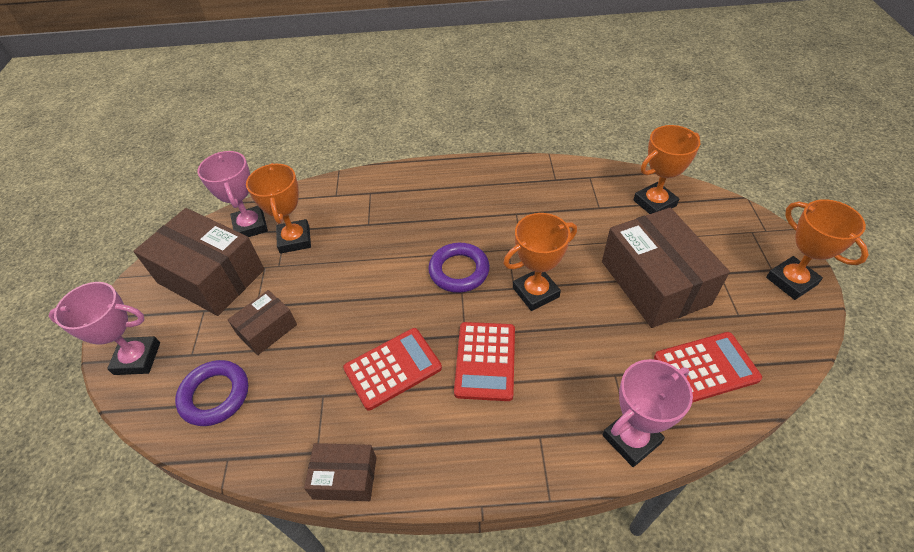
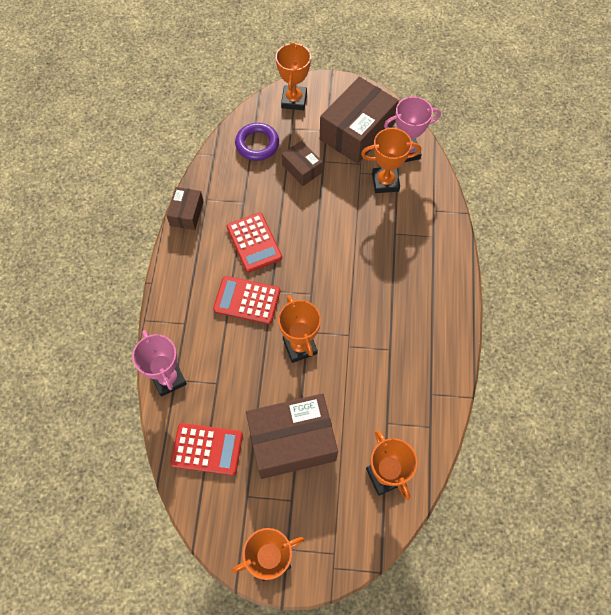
camera: 95 degrees right, 15 degrees up
(137, 358) = (294, 100): pink trophy -> orange trophy
(459, 271) = (332, 294): purple ring -> none
(706, 368) = (207, 449): red calculator -> red calculator turned 75 degrees counterclockwise

